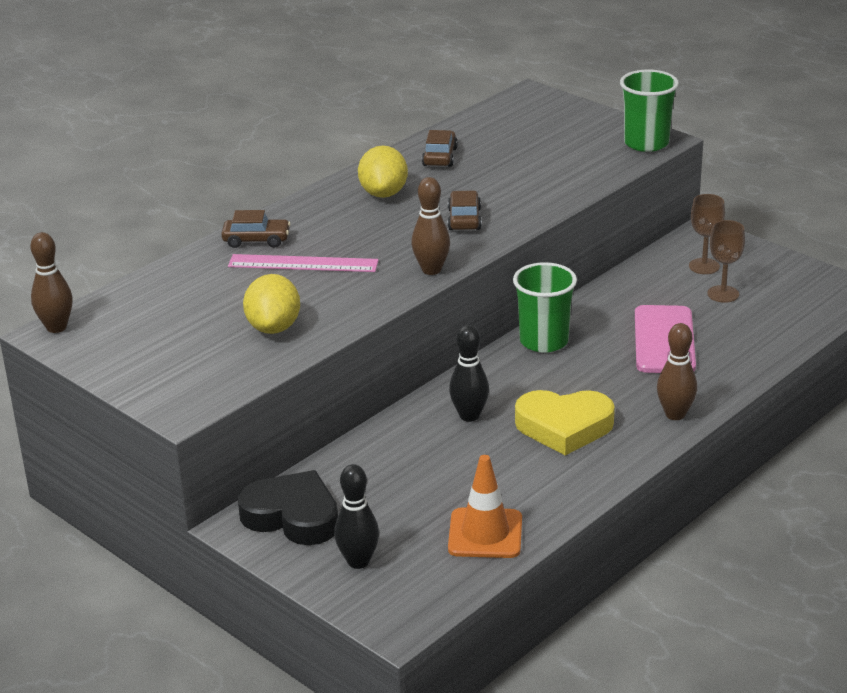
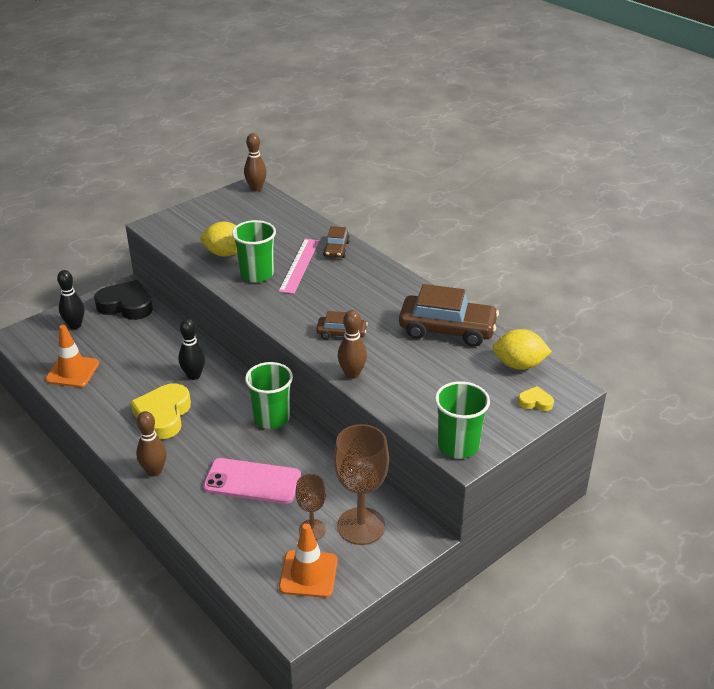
camera: 95 degrees right, 5 degrees up
(292, 516) = (126, 305): black heart -> black heart turned 105 degrees counterclockwise
(331, 294) = (257, 274): none -> green cup
(383, 193) = (391, 301): yellow lemon -> yellow lemon (519, 365)
(431, 270) = (273, 314): brown bowling pin -> brown bowling pin (352, 374)
(440, 157) = (447, 329): brown car -> brown car, size x1.93
(560, 109) = (535, 402): none -> yellow heart
(704, 266) = (361, 526): brown goblet -> brown goblet, size x1.77
(786, 290) = (308, 574): none -> orange traffic cone

